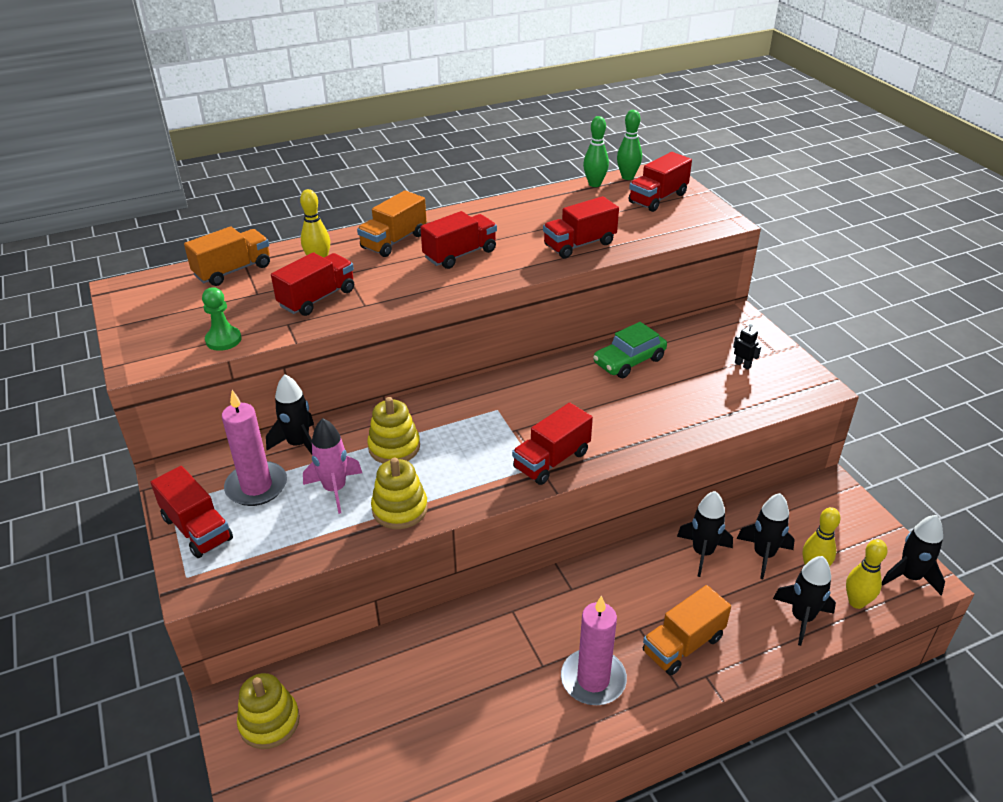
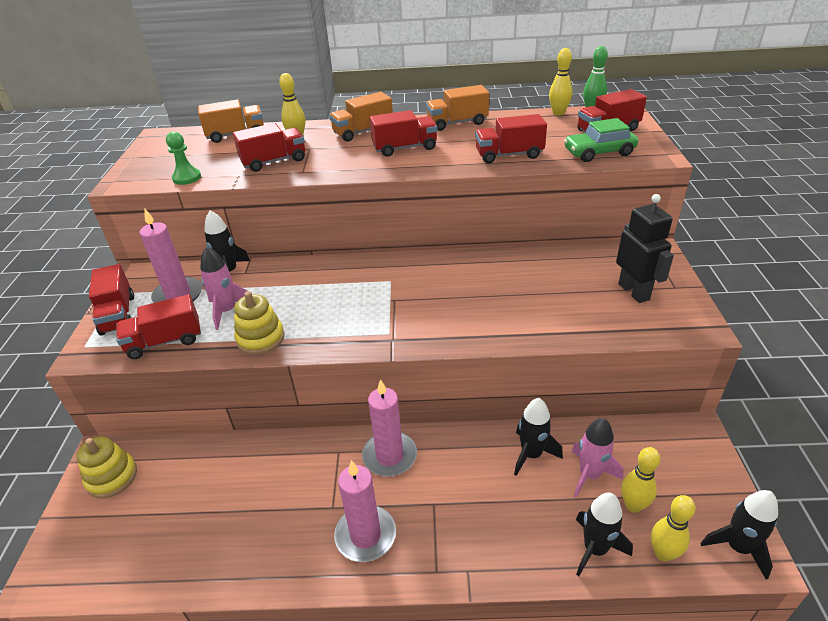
camera: 25 degrees right, 0 degrees up
(394, 447) = (292, 291): yellow stacking toy -> none
(552, 460) = (405, 331): red truck -> red truck (165, 341)
(568, 598) = (389, 456): none -> pink candle
(594, 184) = (558, 113): green bowling pin -> yellow bowling pin
(629, 361) = (528, 266): green car -> green car (599, 152)
(683, 644) = (463, 533): orange truck -> orange truck (457, 123)
(742, 365) = (634, 292): black robot -> black robot, size x2.24
(763, 555) = (589, 475): black rocket -> pink rocket

